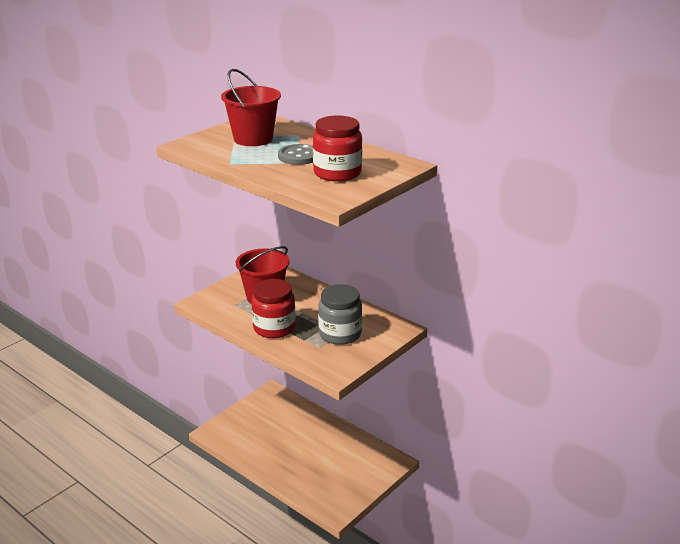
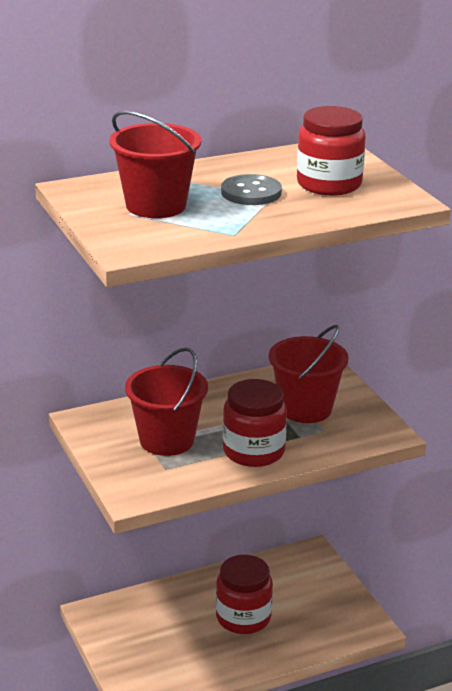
camera: 65 degrees left, 0 degrees up
(306, 450) = (243, 618): none -> red jar
(340, 334) = (305, 409): grey jar -> red bucket

